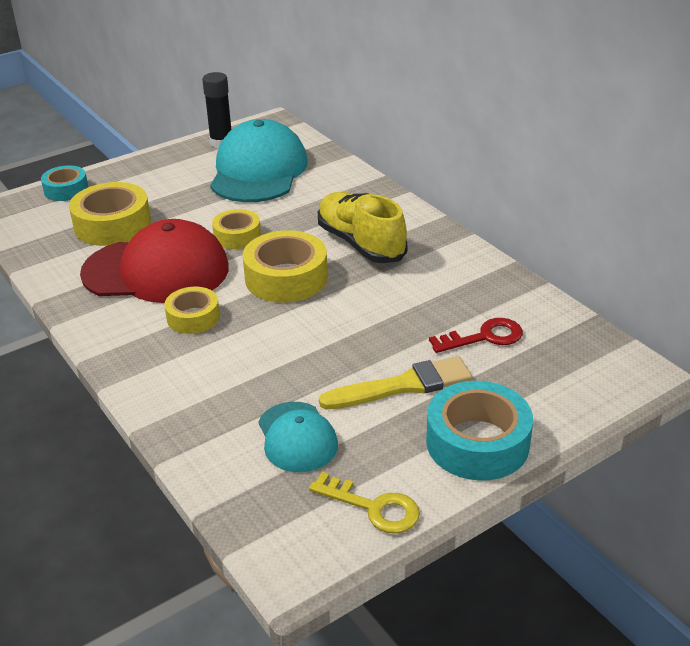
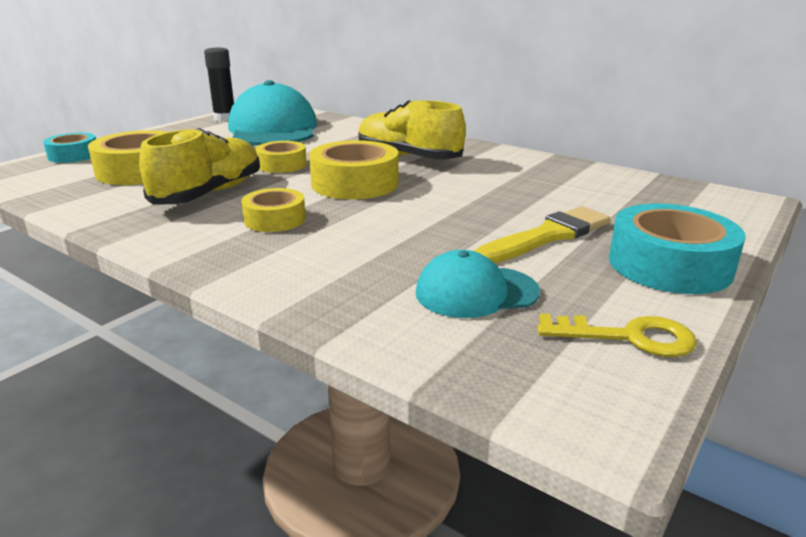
camera: 20 degrees left, 10 degrees down
(156, 271) = (209, 194): red cap -> yellow shoe
(297, 437) = (476, 292): turquoise cap -> turquoise cap turned 120 degrees clockwise
(484, 337) = (584, 196): red key -> none

